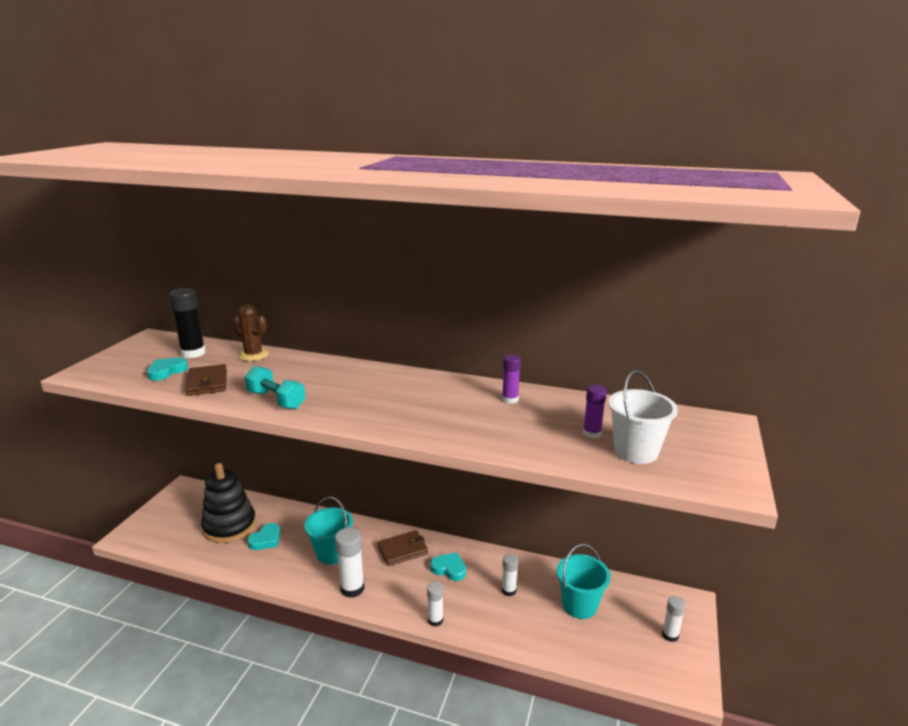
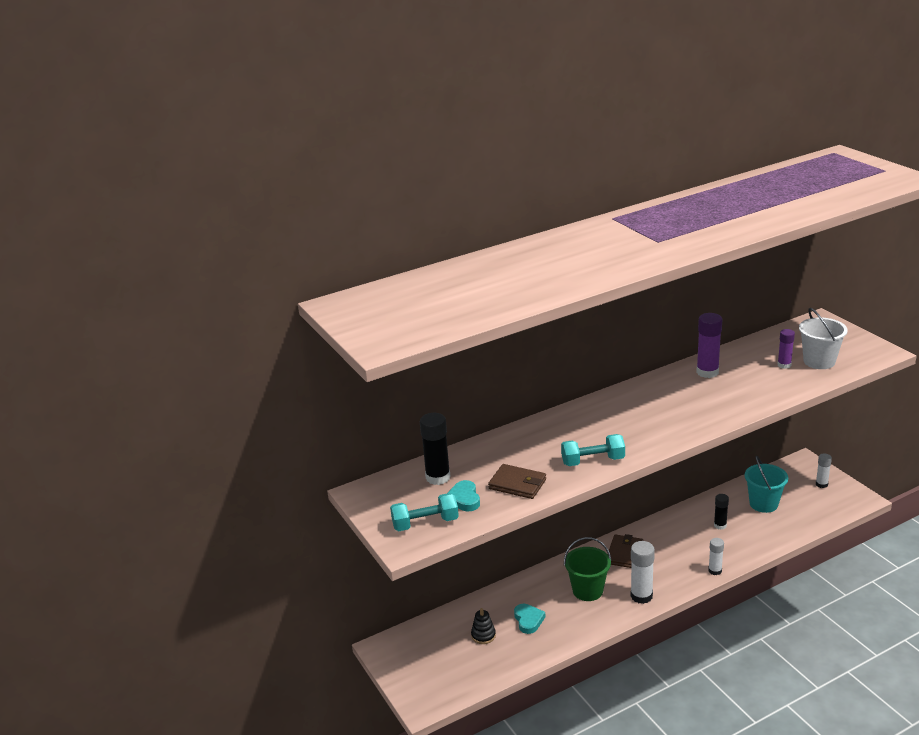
camera: 45 degrees left, 5 degrees up
(119, 370) = (425, 523): none -> turquoise dumbbell
(230, 526) = (483, 635): black stacking toy -> black stacking toy, size x0.45
(253, 355) = (485, 449): brown cactus -> none
(332, 553) = (587, 590): turquoise bucket -> green bucket
(449, 569) = (670, 541): turquoise heart -> none
(509, 590) = (720, 525): white glue stick -> black glue stick
(510, 399) = (707, 372): purple glue stick -> purple glue stick, size x1.63

